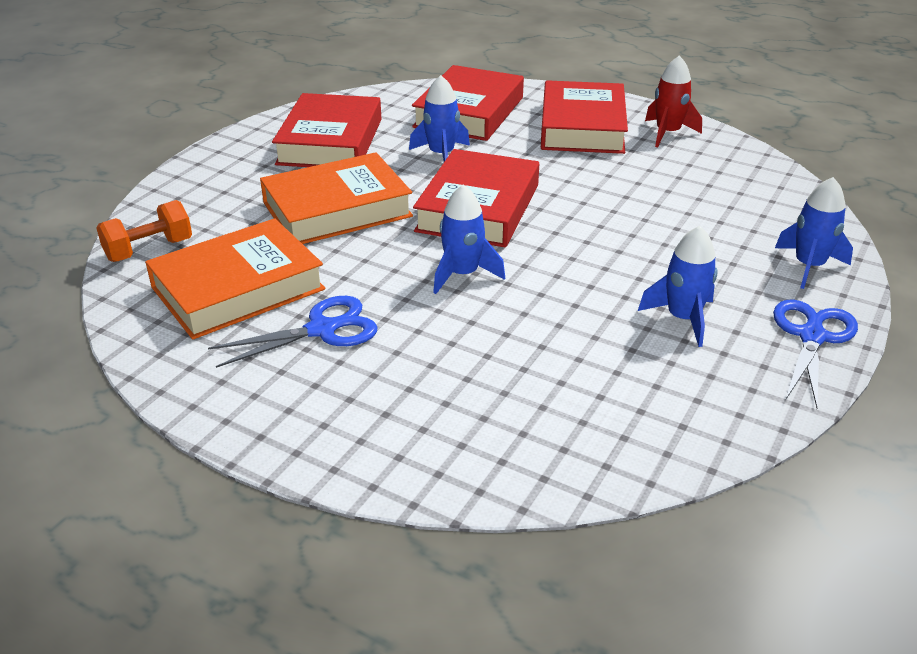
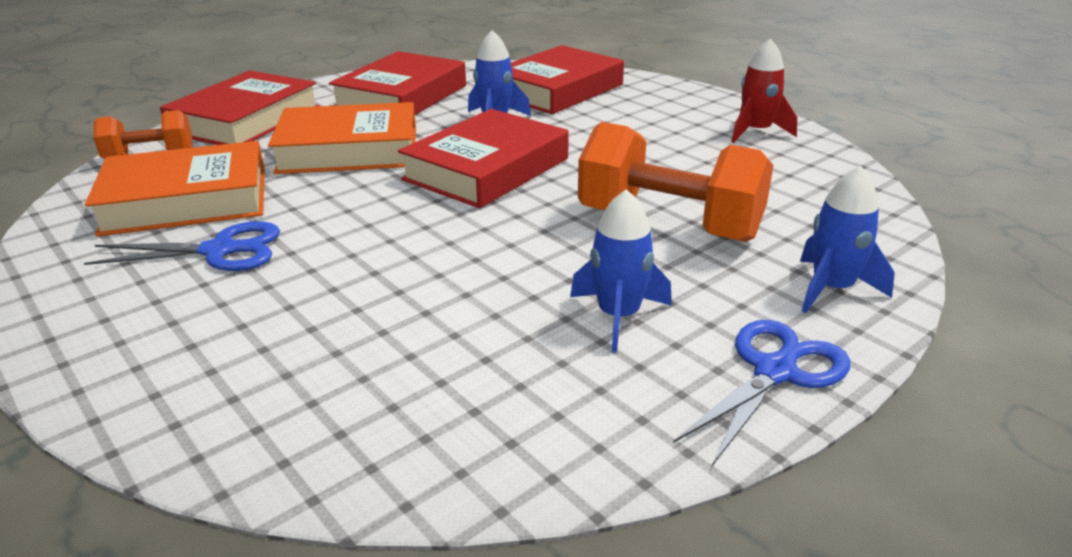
camera: 20 degrees right, 5 degrees down
(462, 274) = (410, 226): blue rocket -> none
(582, 127) = (664, 115): red book -> red book (246, 120)
(663, 234) = (669, 225): none -> orange dumbbell

